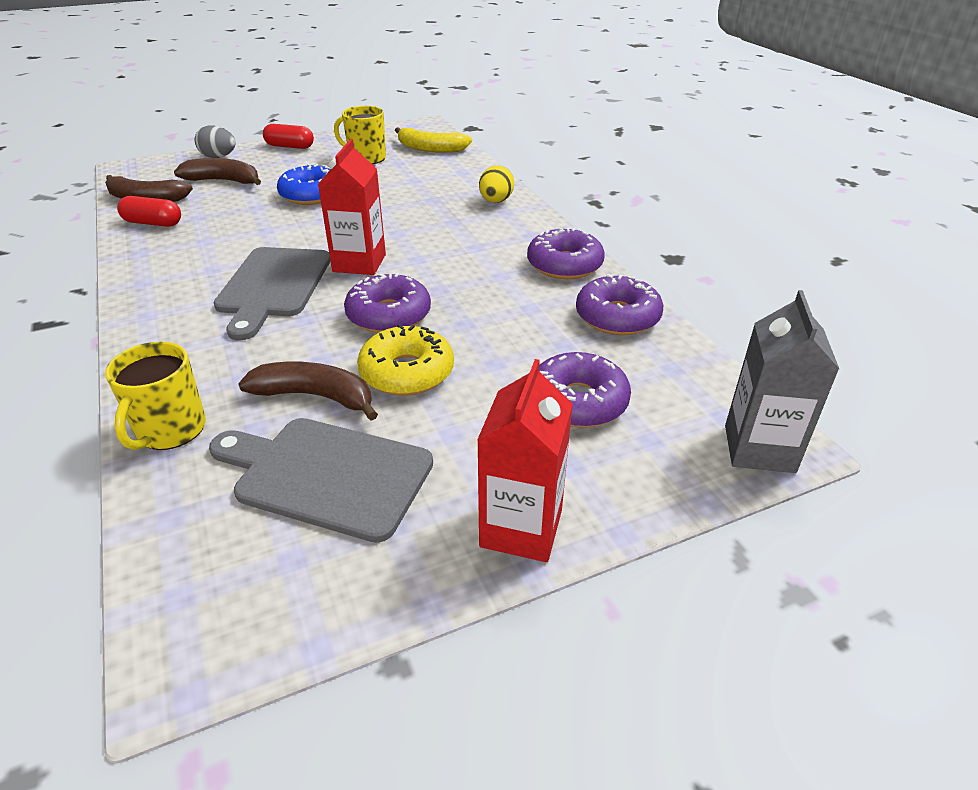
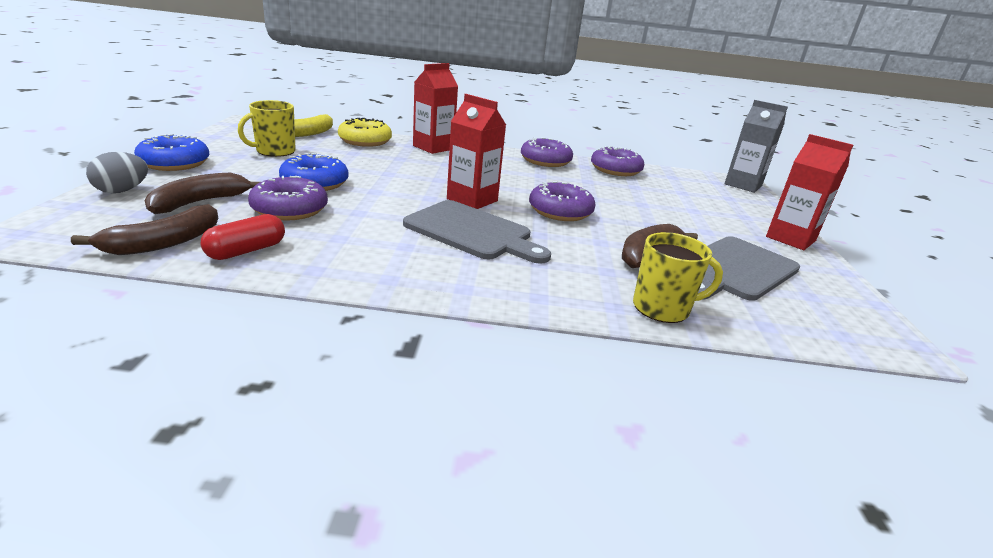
camera: 65 degrees left, 10 degrees down
(170, 430) = (662, 308): yellow mug -> yellow mug turned 45 degrees counterclockwise
(290, 146) = (174, 163): red capsule -> blue donut
(407, 372) = (636, 224): yellow donut -> yellow donut (365, 141)
(496, 201) = (433, 147): yellow egg -> red carton
(578, 401) = (691, 200): purple donut -> purple donut (289, 209)

